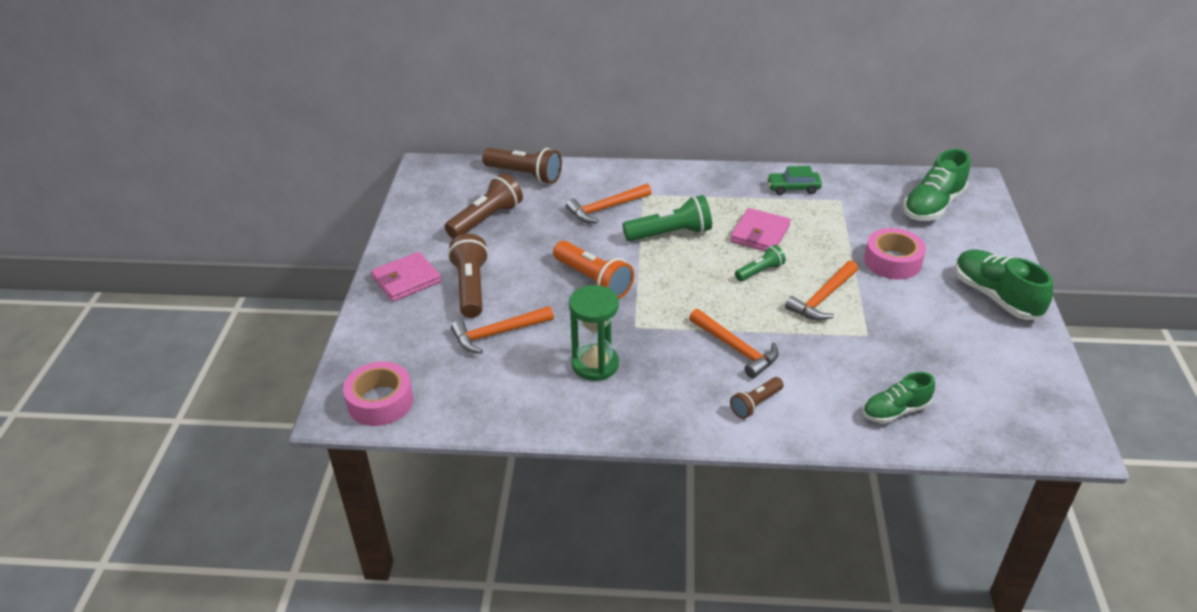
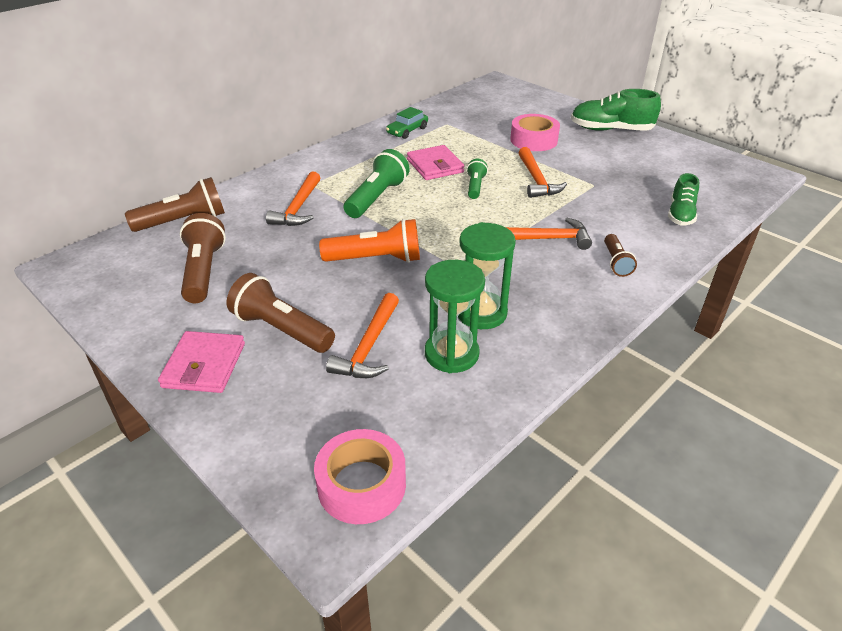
camera: 50 degrees left, 0 degrees up
(533, 374) = (451, 354): none -> green hourglass
(933, 206) = (500, 103): green shoe -> none

